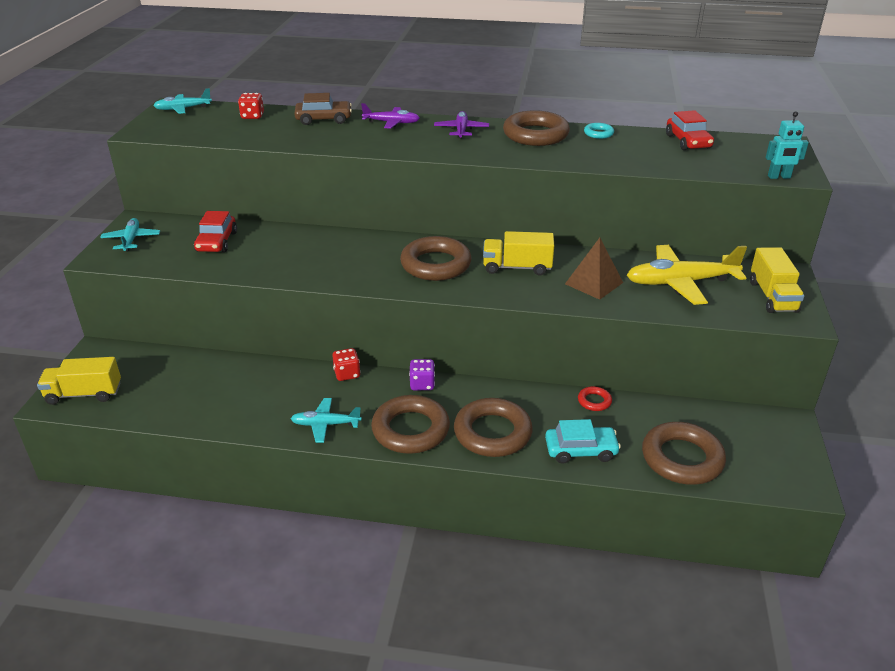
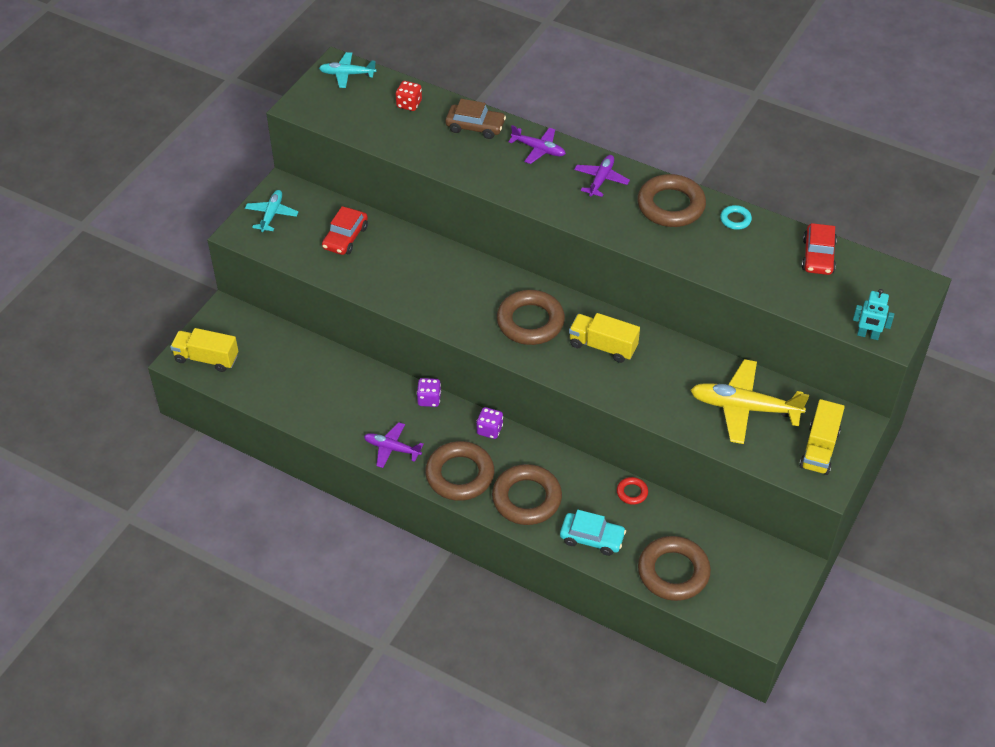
camera: 20 degrees right, 15 degrees up
(325, 424) = (392, 448): turquoise plane -> purple plane
(347, 374) = (429, 399): red dice -> purple dice
(594, 283) = (663, 385): brown pyramid -> none

